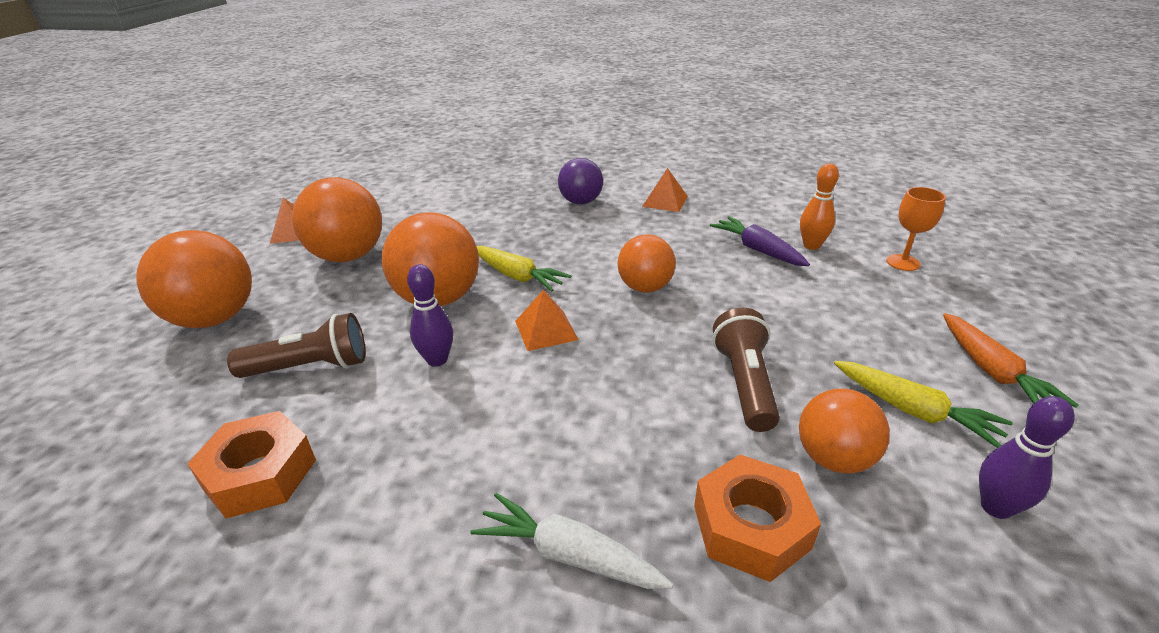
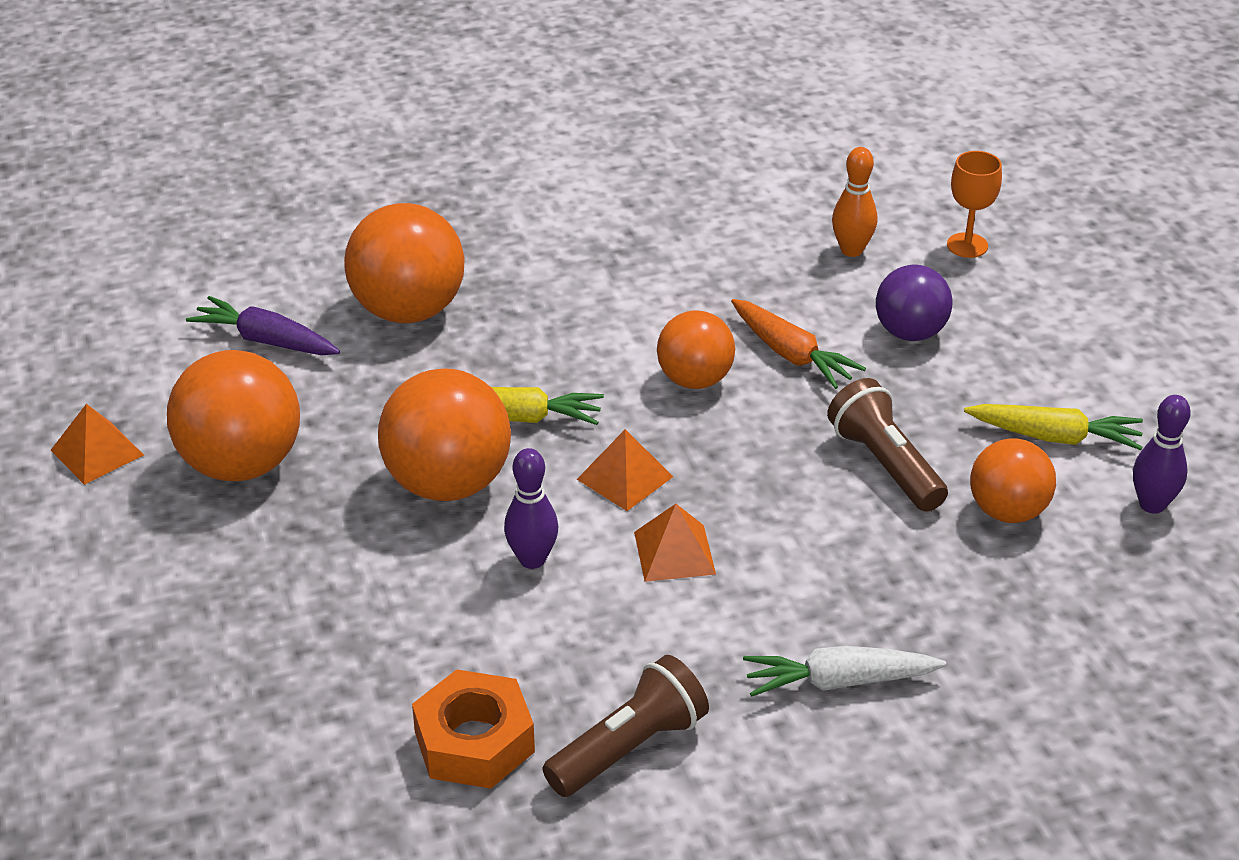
camera: 30 degrees left, 5 degrees up
(214, 318) = (169, 616): orange ball -> orange ball (408, 311)
(310, 367) = (386, 624): brown flashlight -> brown flashlight (628, 748)
(580, 202) = (493, 262): purple ball -> purple ball (910, 333)
(665, 201) = (614, 226): orange pyramid -> orange pyramid (674, 552)
(751, 527) = (972, 598): orange nut -> none
(757, 250) = (791, 277): purple carrot -> purple carrot (266, 340)
(992, 372) = (1107, 367): orange carrot -> orange carrot (791, 354)

